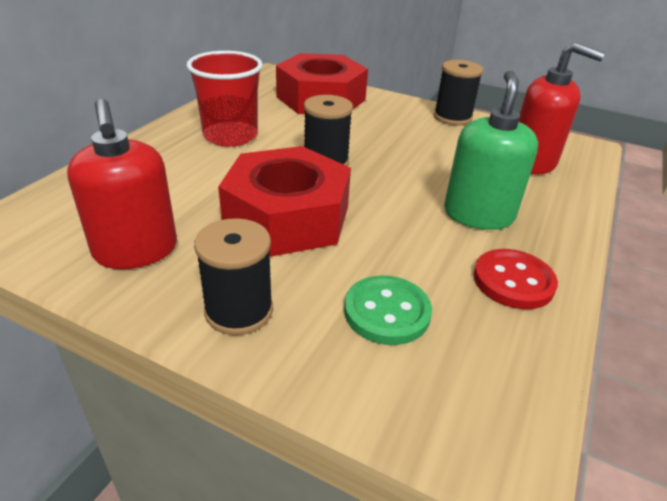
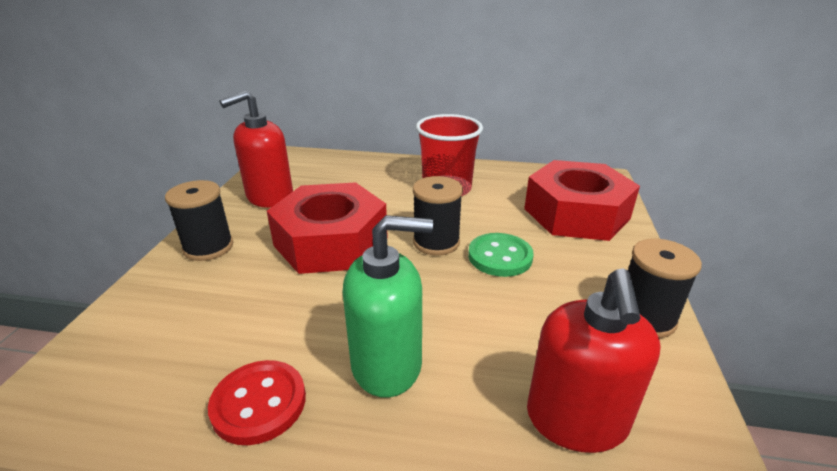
camera: 75 degrees right, 5 degrees down
(387, 312) = (206, 315): green button -> green button (500, 257)

